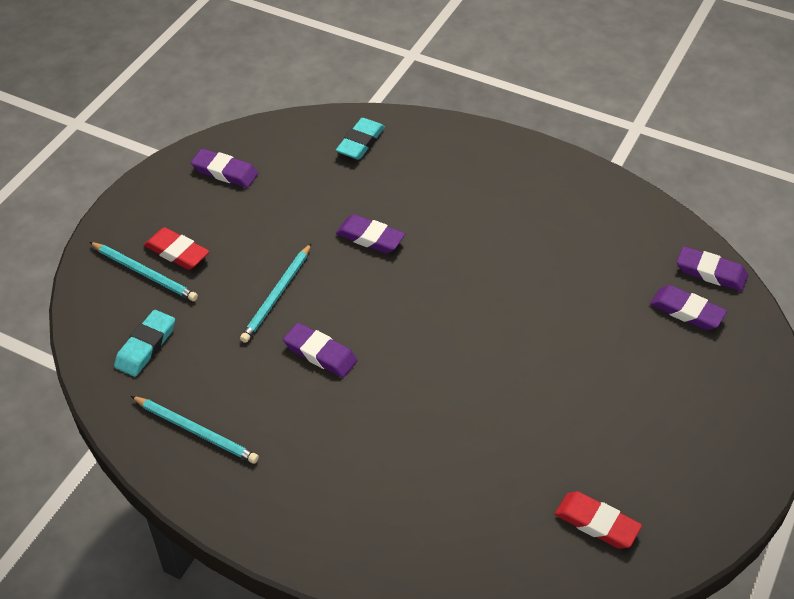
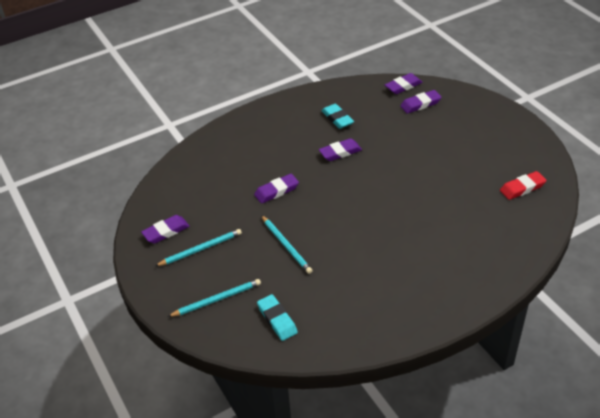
camera: 55 degrees left, 5 degrees down
(177, 252) = (213, 278): red eraser -> none
(196, 431) = (360, 319): turquoise pencil -> turquoise pencil (201, 249)
(320, 353) = (344, 244): purple eraser -> purple eraser (340, 152)
(360, 142) = (199, 165): turquoise eraser -> turquoise eraser (337, 118)

